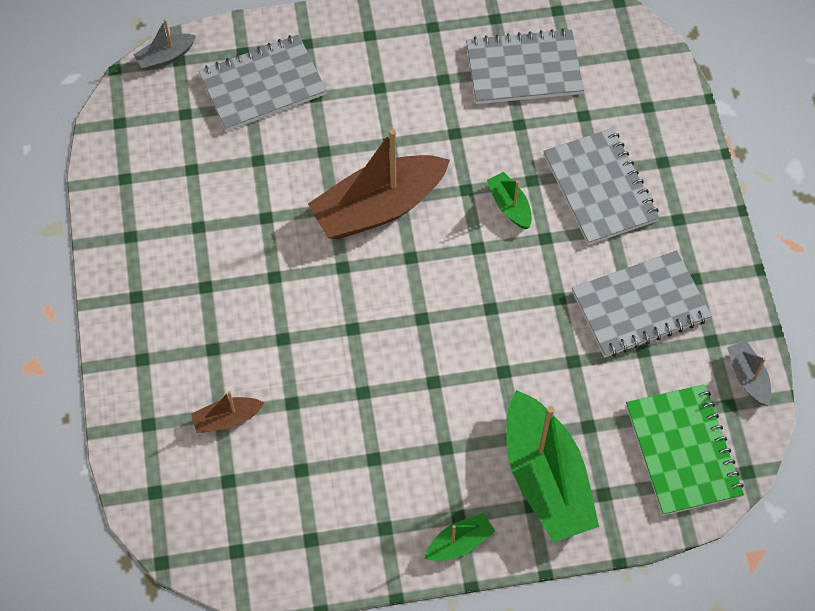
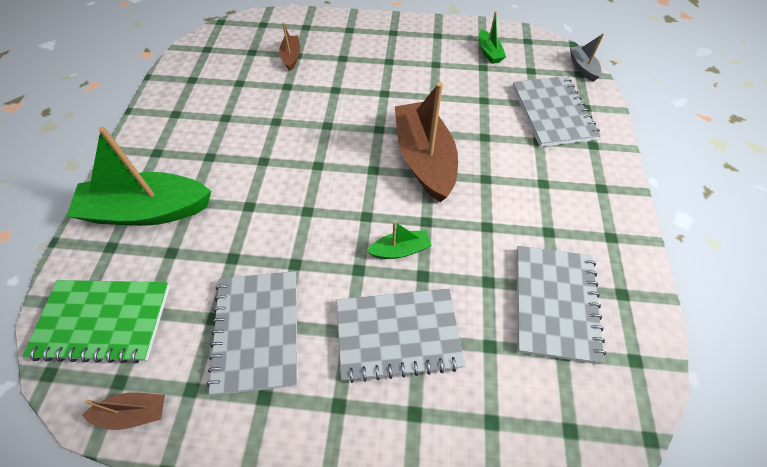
camera: 105 degrees right, 5 degrees down
(459, 543) = (138, 149): green boat -> green boat (489, 52)
(748, 377) = (134, 413): grey boat -> brown boat

